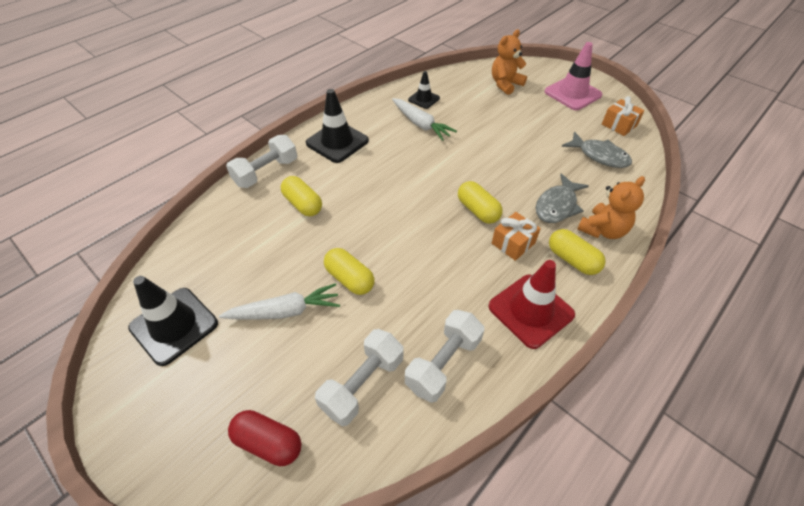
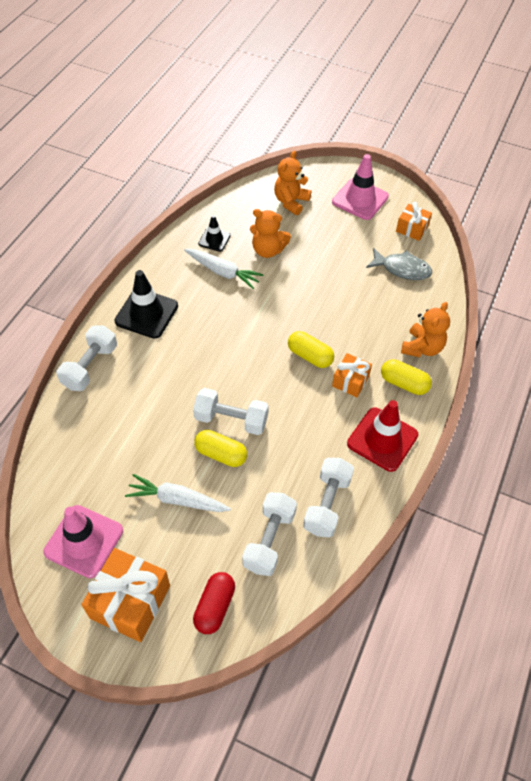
camera: 20 degrees left, 5 degrees up
(174, 325) = (84, 541): black traffic cone -> pink traffic cone
(183, 405) = (130, 602): none -> orange gift
(268, 442) = (214, 607): red capsule -> red capsule turned 75 degrees counterclockwise
(285, 311) = (177, 499): white carrot -> white carrot turned 135 degrees counterclockwise
(303, 204) = (144, 392): yellow capsule -> none
(374, 249) = (231, 420): none -> white dumbbell
(469, 116) = (268, 250): none -> orange teddy bear
(557, 205) = (378, 333): grey fish -> none

